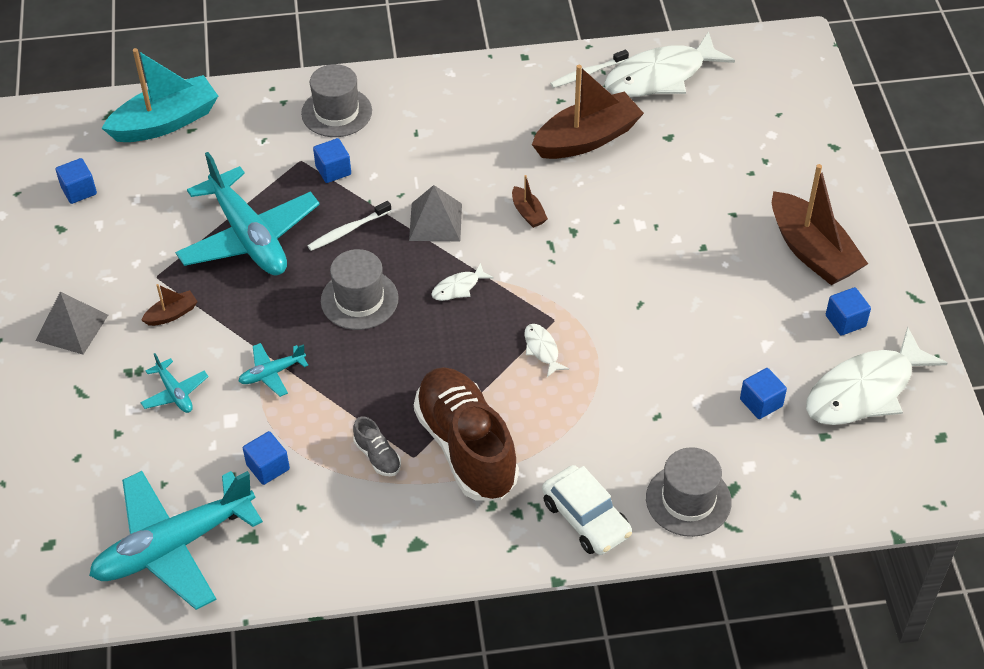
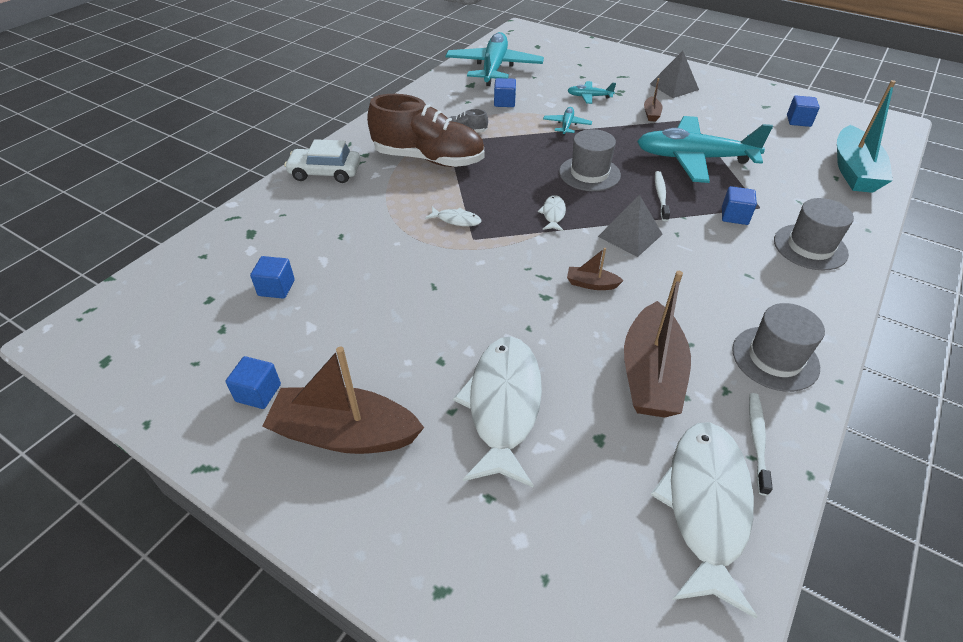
camera: 130 degrees right, 5 degrees down
(688, 500) = (274, 212): grey hat -> grey hat (775, 358)
(865, 390) = (198, 350): white fish -> white fish (503, 405)

